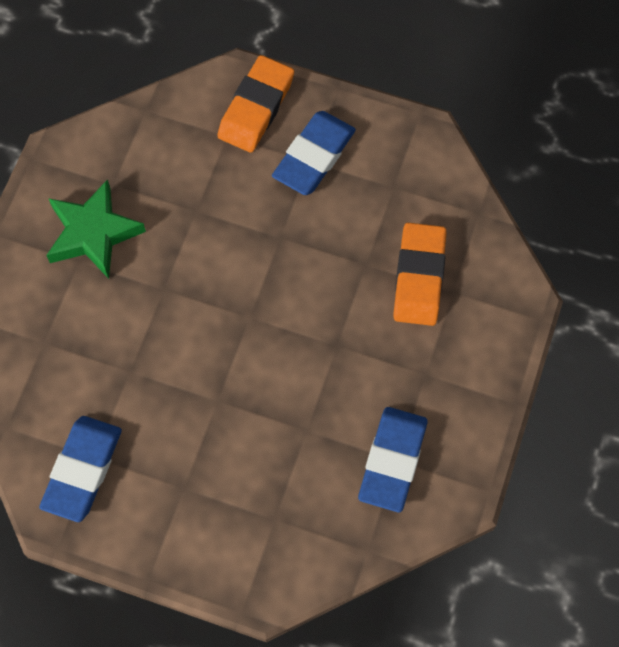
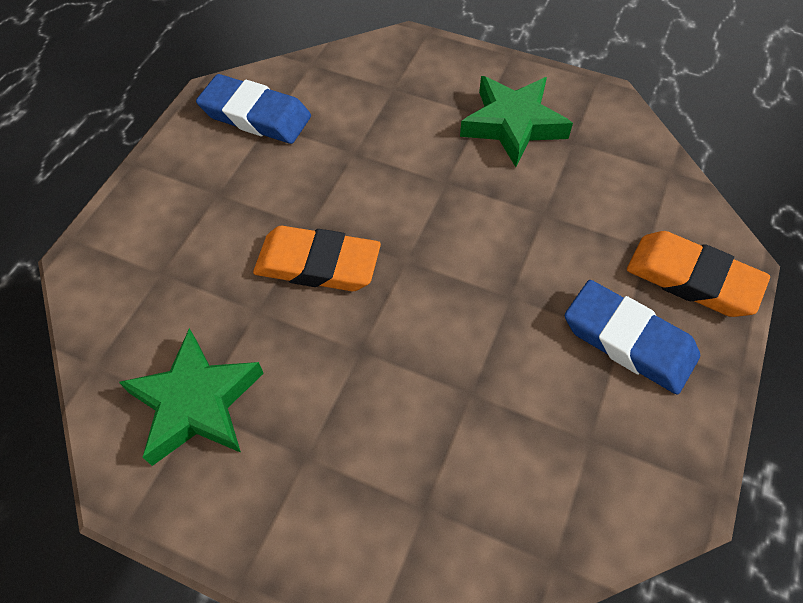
camera: 95 degrees right, 10 degrees down
(392, 461) = (196, 403): blue eraser -> green star
(419, 277) = (449, 461): orange eraser -> orange eraser (317, 264)

